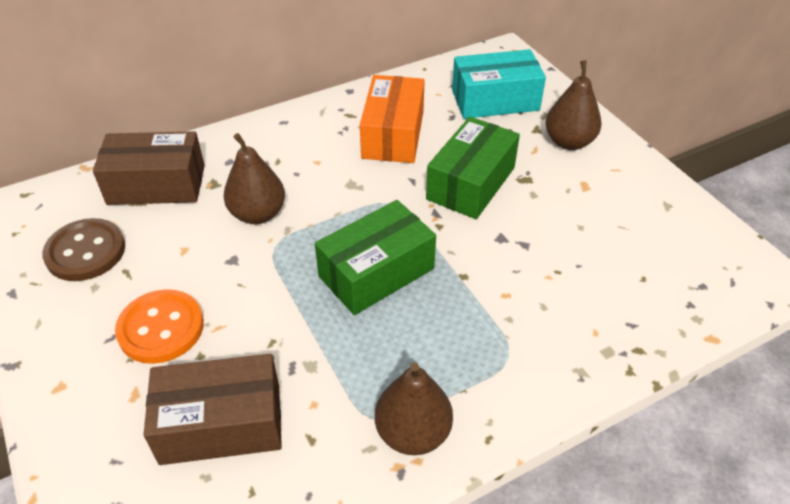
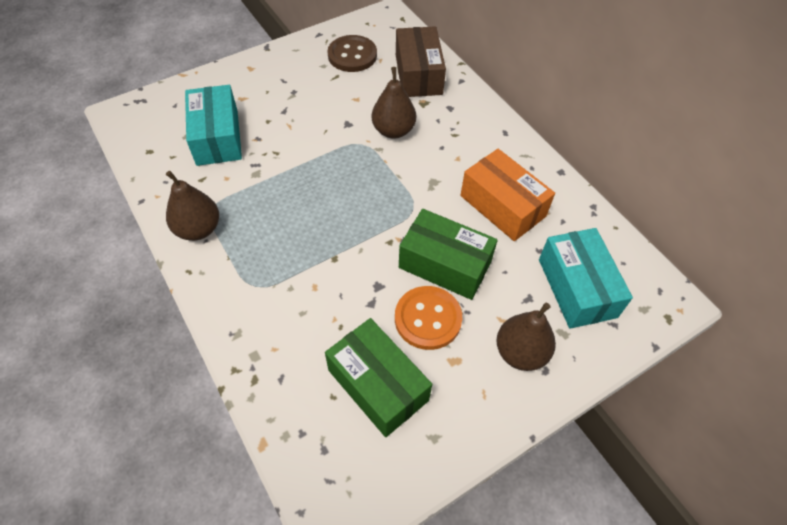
camera: 85 degrees right, 10 degrees up
(161, 328) = (289, 100): orange button -> orange button (428, 319)
(221, 424) = (217, 137): brown box -> turquoise box
(376, 272) = (336, 203): green box -> green box (378, 385)
(393, 134) = (502, 206): orange box -> orange box turned 45 degrees clockwise

